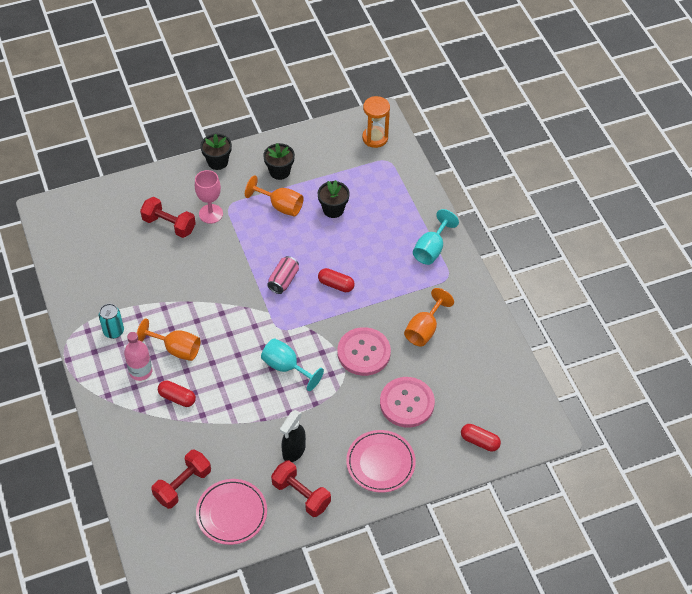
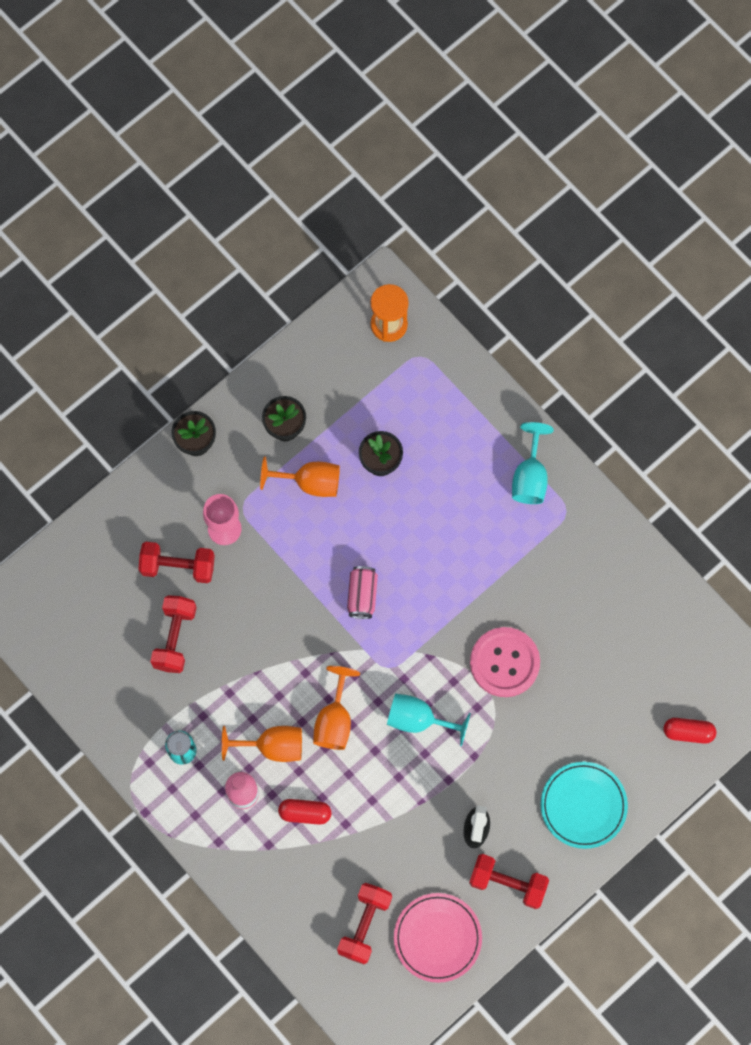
camera: 20 degrees left, 20 degrees up
(145, 264) = (175, 637): none -> red dumbbell
(336, 285) = (431, 577): red capsule -> none
(380, 463) = (583, 805): pink plate -> turquoise plate
(407, 403) = (583, 713): pink button -> none
(424, 329) = (565, 601): orange goblet -> orange goblet (334, 720)

